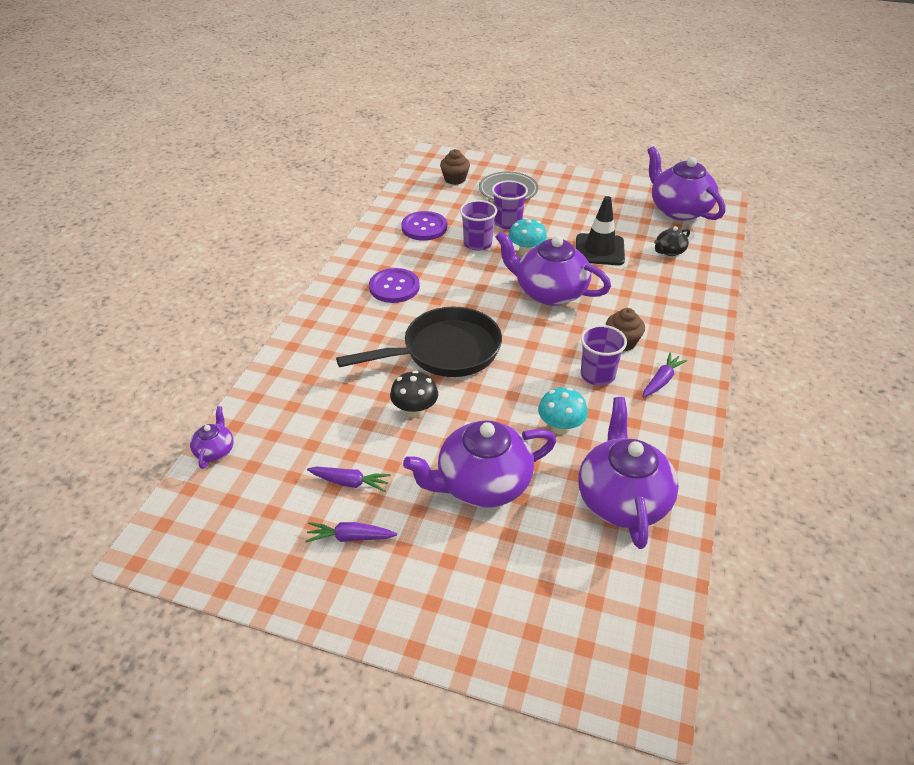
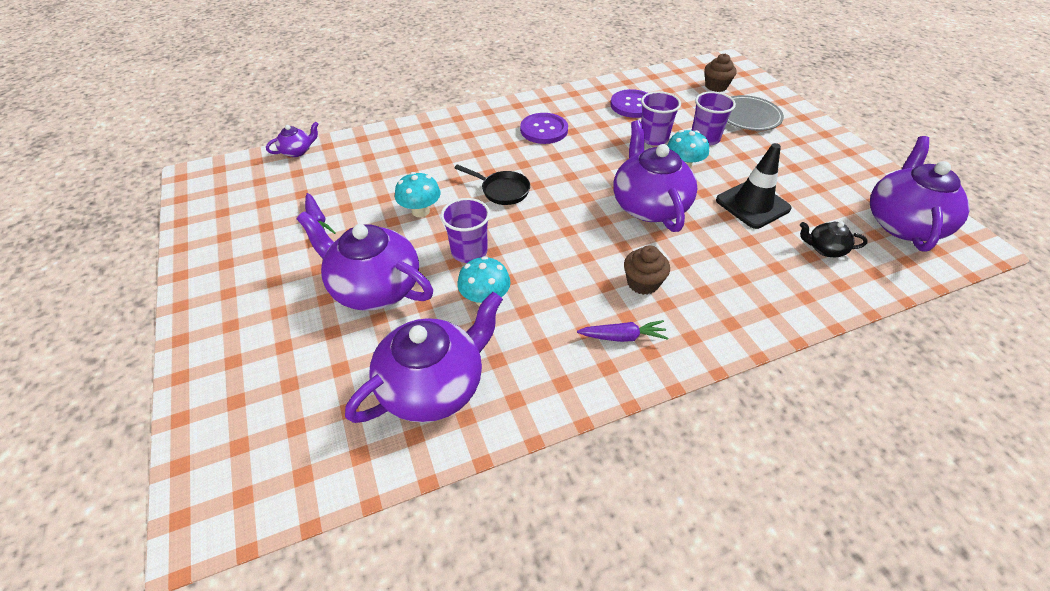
camera: 50 degrees right, 5 degrees up
(350, 537) = (265, 250): purple carrot -> none
(415, 410) = (420, 211): black mushroom -> turquoise mushroom
(444, 351) = (502, 190): black pan -> black pan, size x0.51
(597, 375) = (578, 289): purple cup -> purple cup (469, 251)

